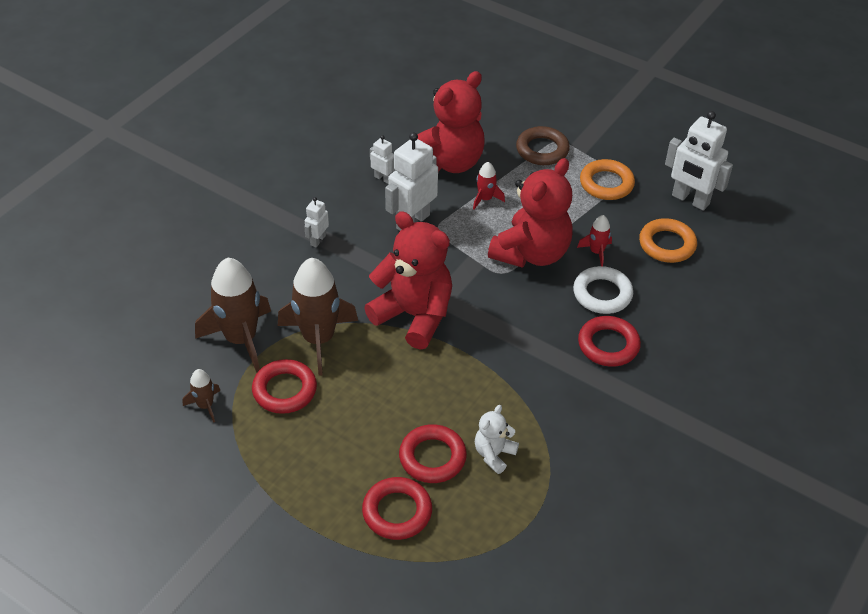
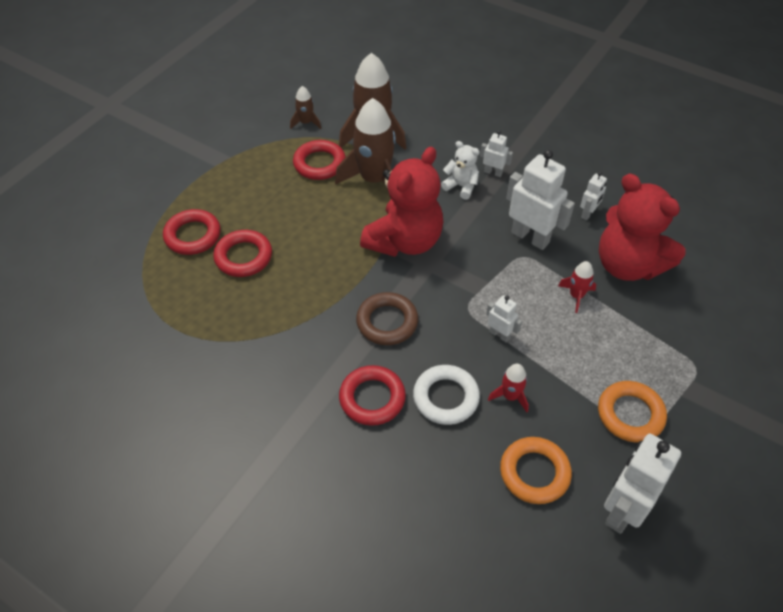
camera: 90 degrees right, 5 degrees up
(494, 454) = (242, 299): white teddy bear -> white teddy bear (461, 186)
(531, 253) = (499, 334): red teddy bear -> white robot
(542, 150) = (673, 350): brown ring -> brown ring (387, 322)

